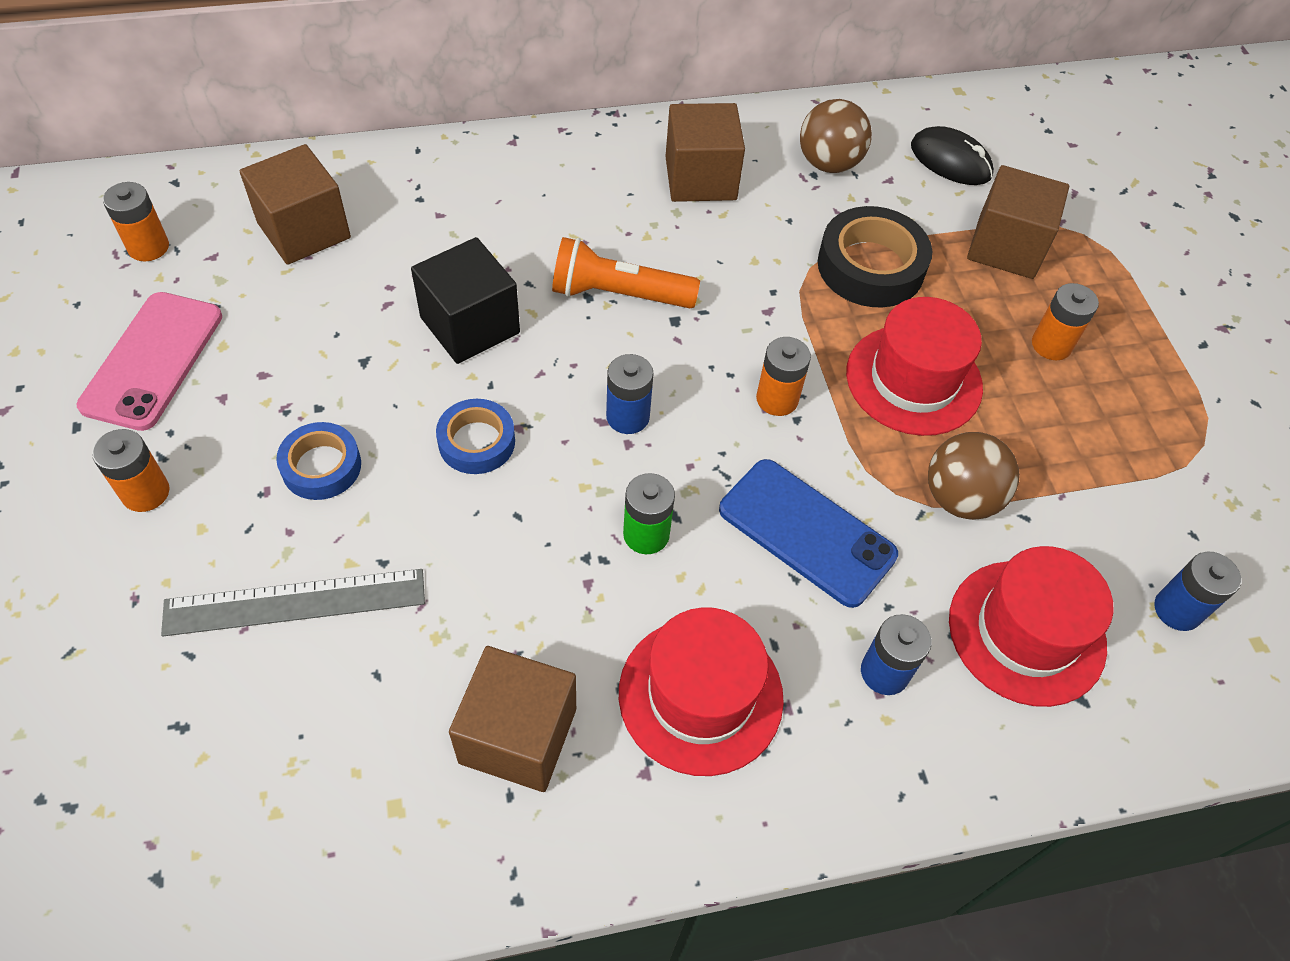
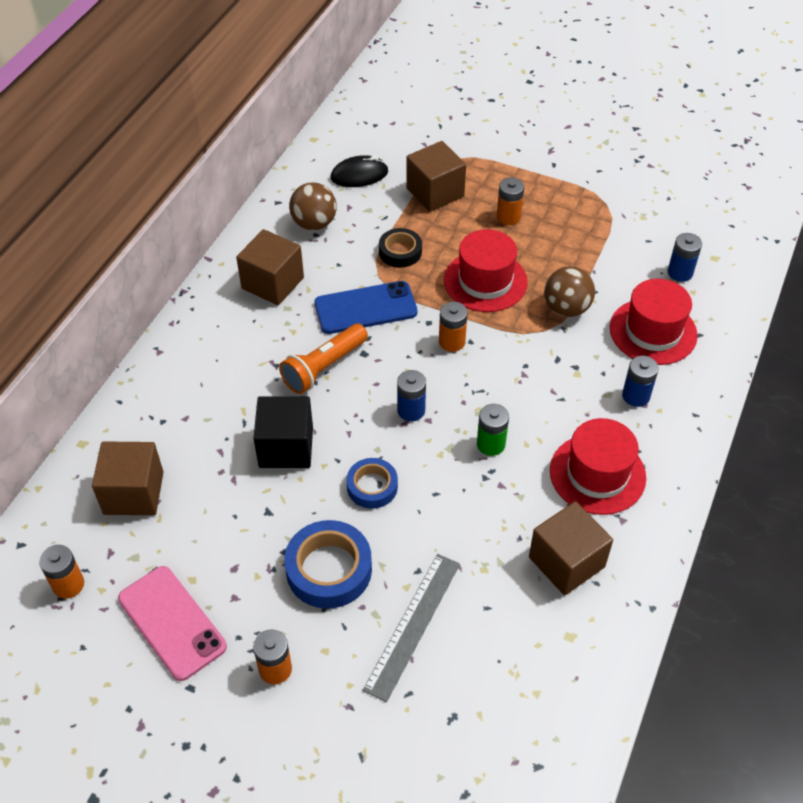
camera: 50 degrees left, 5 degrees down
(321, 466) = (329, 569): blue tape -> blue tape, size x1.60
(807, 532) = (540, 378): blue phone -> blue phone (365, 308)
(870, 266) = (400, 252): black tape -> black tape, size x0.62

